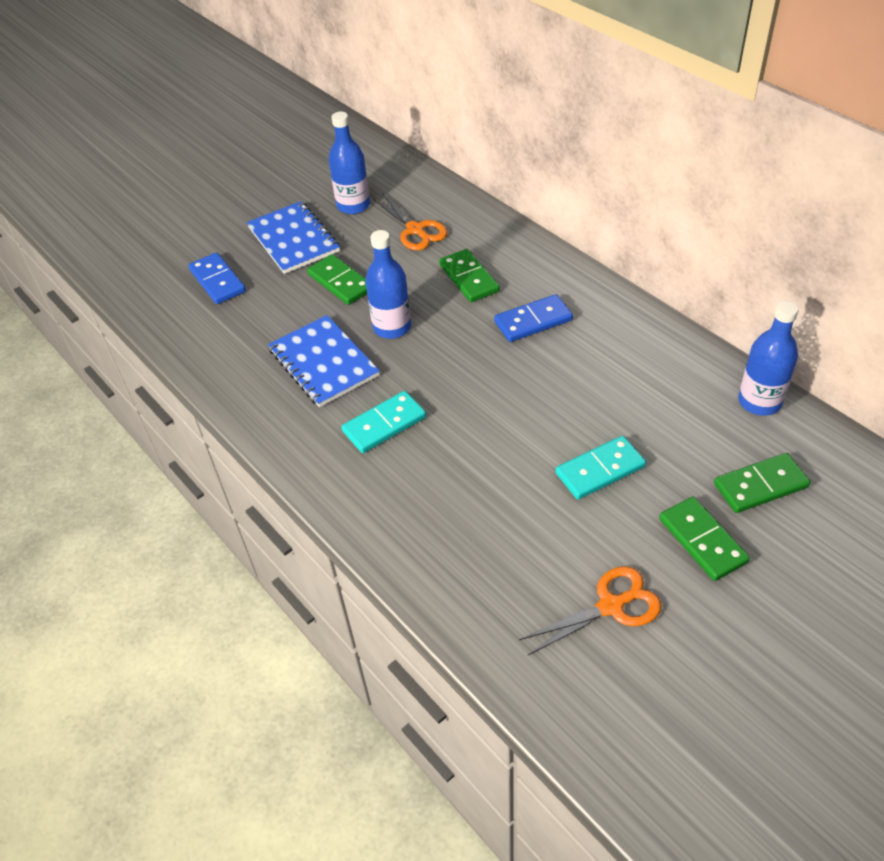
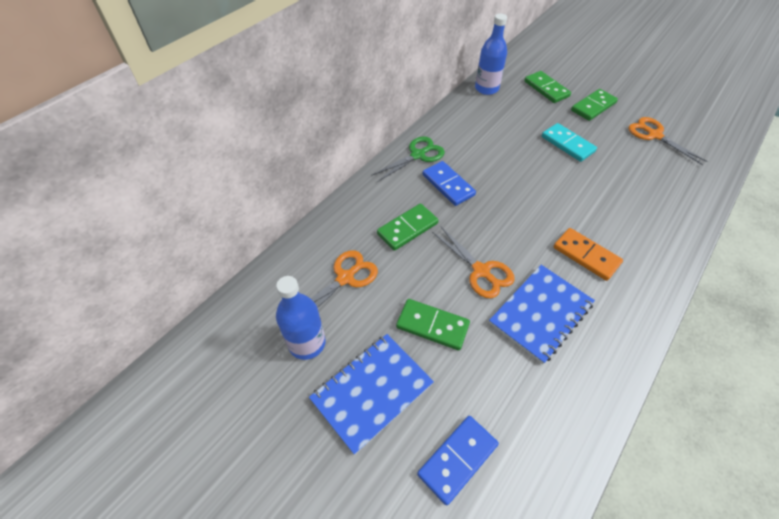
camera: 105 degrees left, 5 degrees up
(340, 282) = (432, 325): green domino -> green domino turned 75 degrees clockwise
(384, 424) = (586, 255): turquoise domino -> orange domino
(392, 327) = (481, 271): blue bottle -> orange scissors
(595, 300) = (418, 155): none -> green scissors

